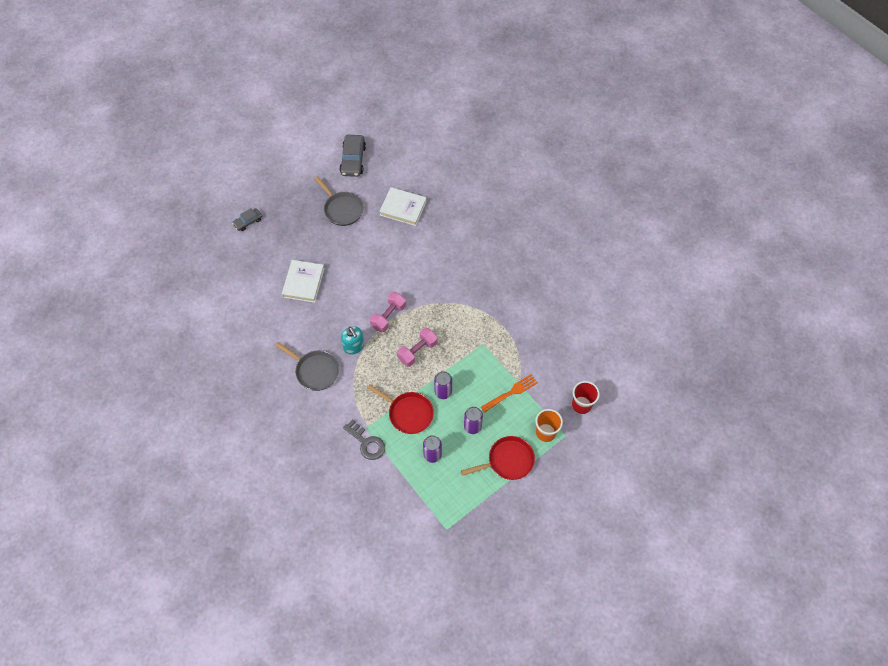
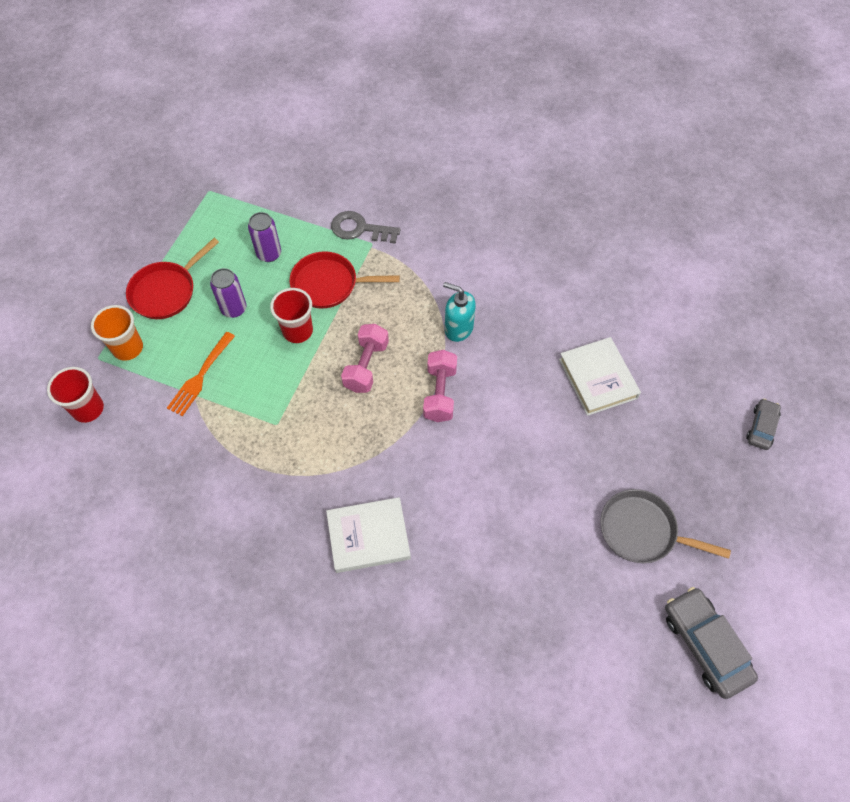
camera: 150 degrees right, 0 degrees up
(315, 371) = (485, 275): grey pan -> none
(403, 208) = (545, 592): white book -> white book (368, 537)
(443, 392) = (297, 331): purple can -> red cup

